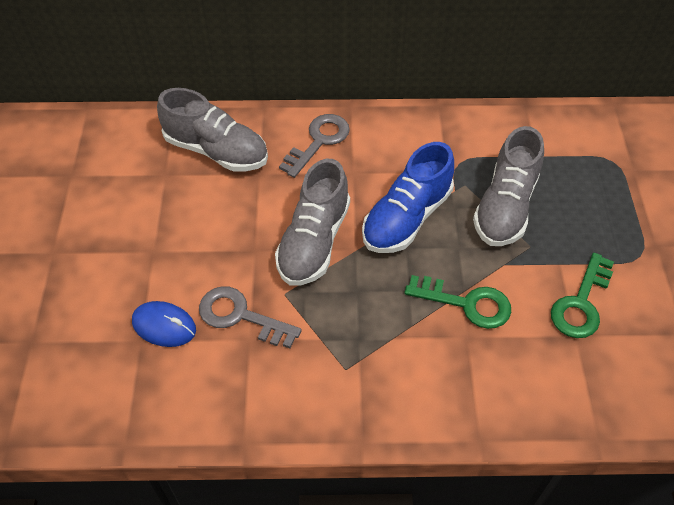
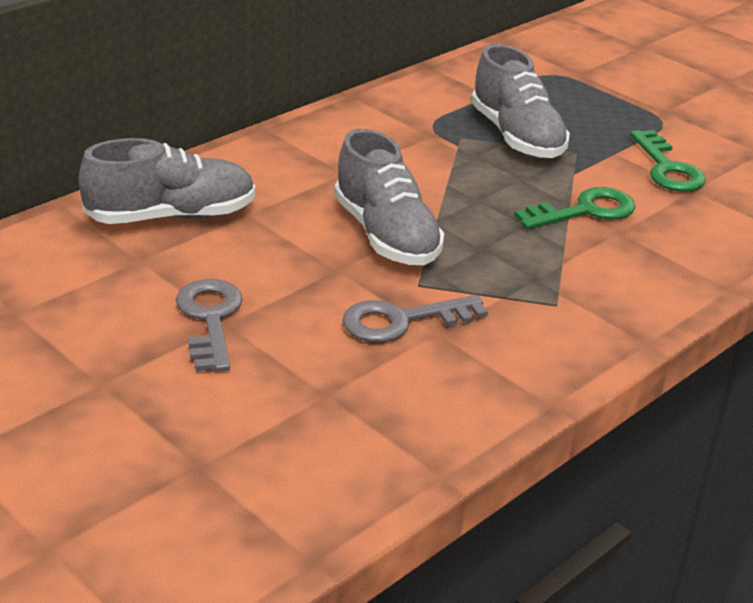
camera: 45 degrees left, 20 degrees down
(164, 326) = (335, 369): blue mouse -> none
(319, 142) = (274, 165): grey key -> grey key (210, 319)
(406, 218) = (445, 181): blue shoe -> none

